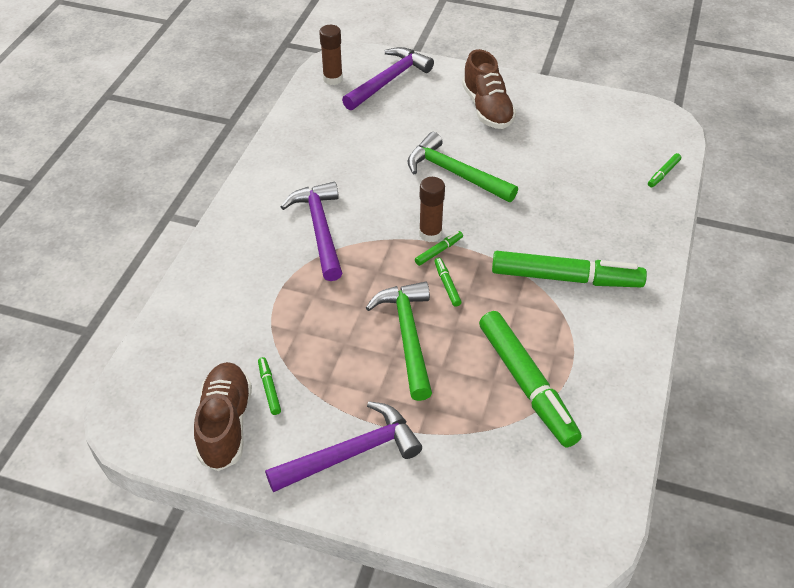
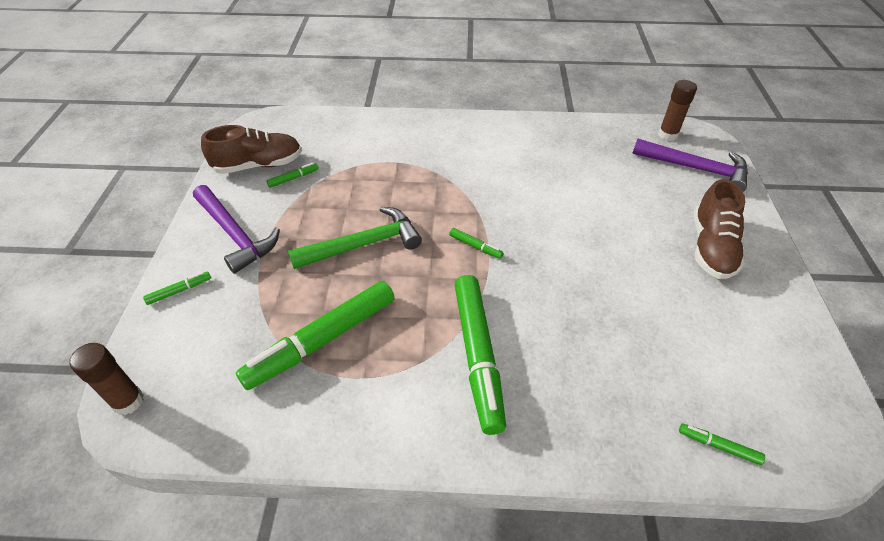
camera: 75 degrees right, 0 degrees up
(320, 230) = (469, 168): purple hammer -> none
(430, 234) = (496, 236): brown glue stick -> brown glue stick (128, 401)
(447, 285) = (433, 260): green marker -> green marker (179, 291)
(455, 174) = (590, 240): green hammer -> none
(487, 108) = (711, 247): brown shoe -> brown shoe turned 45 degrees counterclockwise

